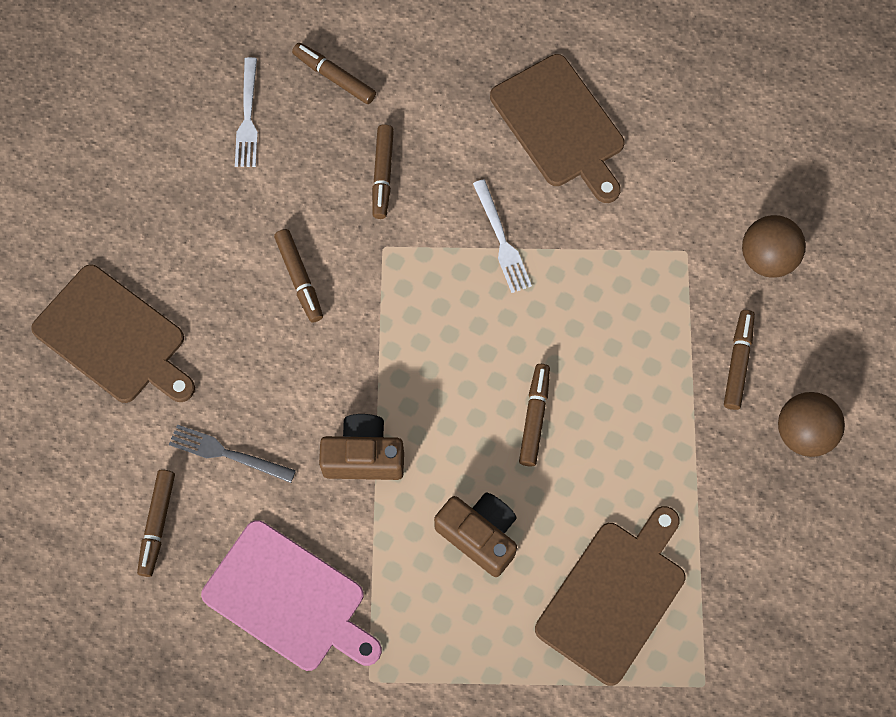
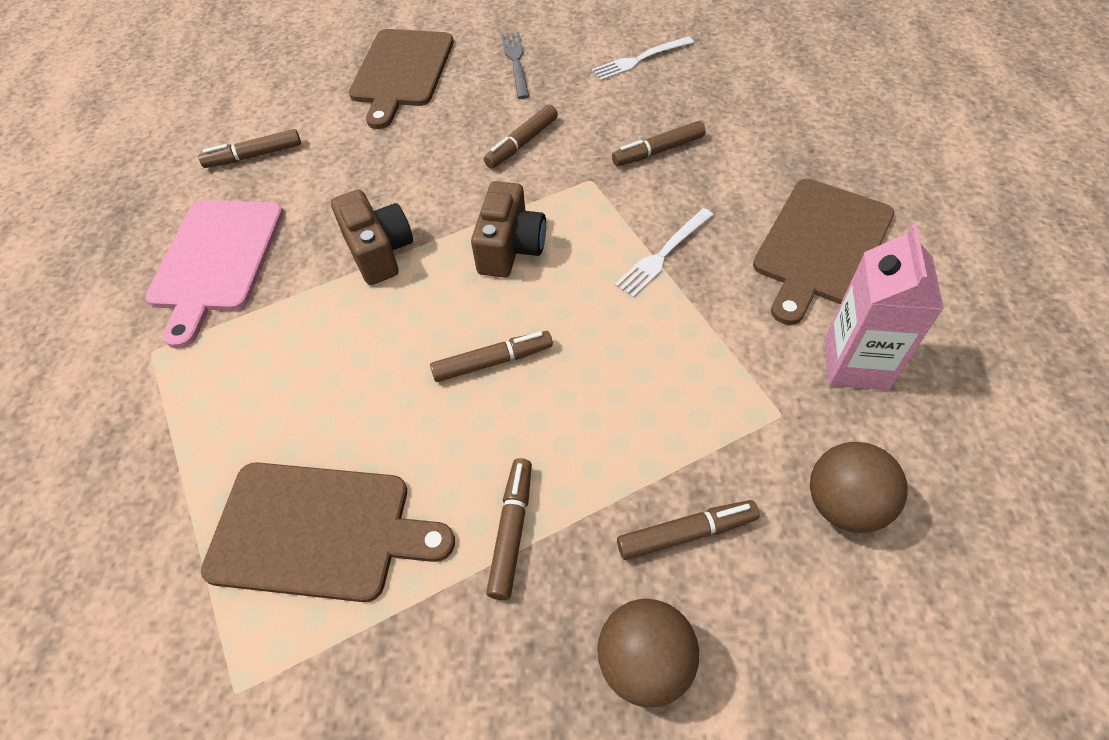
camera: 65 degrees right, 15 degrees down
(227, 454) = (336, 168): grey fork -> grey fork (516, 62)
(334, 77) = (720, 88): brown marker -> brown marker (511, 531)
(479, 535) = (339, 372): brown camera -> brown camera (510, 248)
(674, 178) = (855, 364): none -> pink carton

